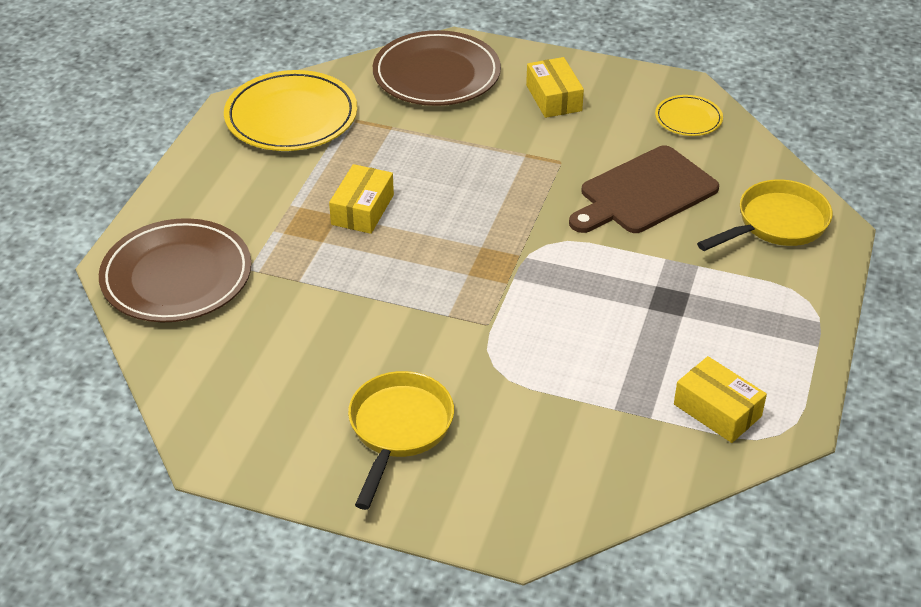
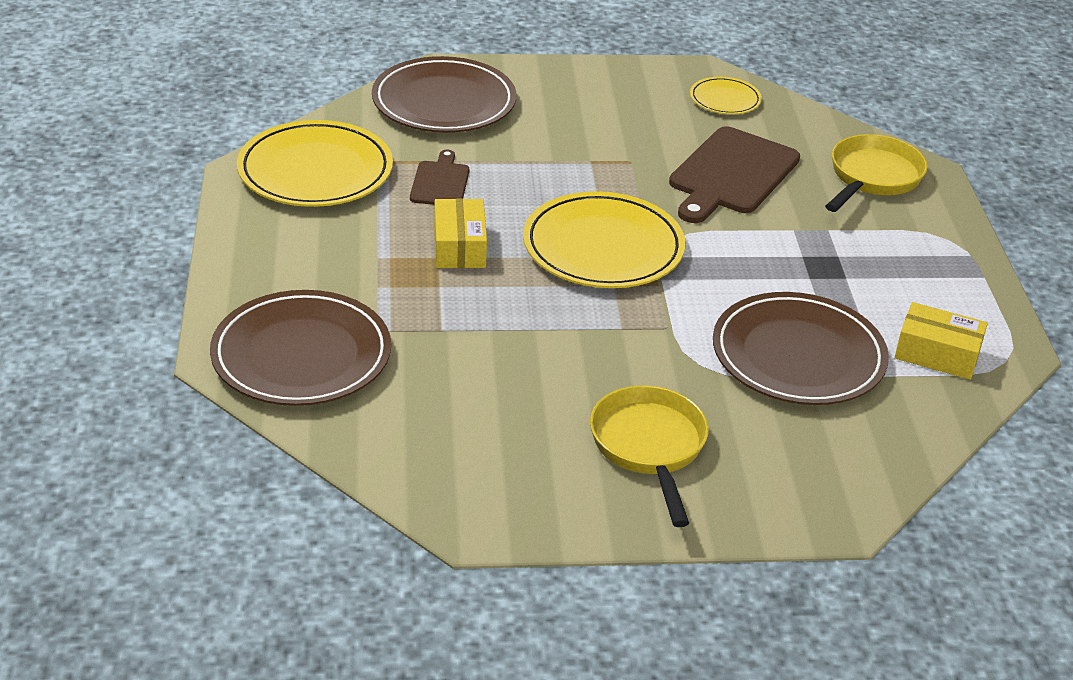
camera: 25 degrees left, 5 degrees down
(385, 148) = (440, 182): none -> brown cutting board
(482, 237) = (603, 247): none -> yellow plate
(554, 98) = (580, 103): yellow box -> none
(586, 379) = (798, 356): none -> brown plate

